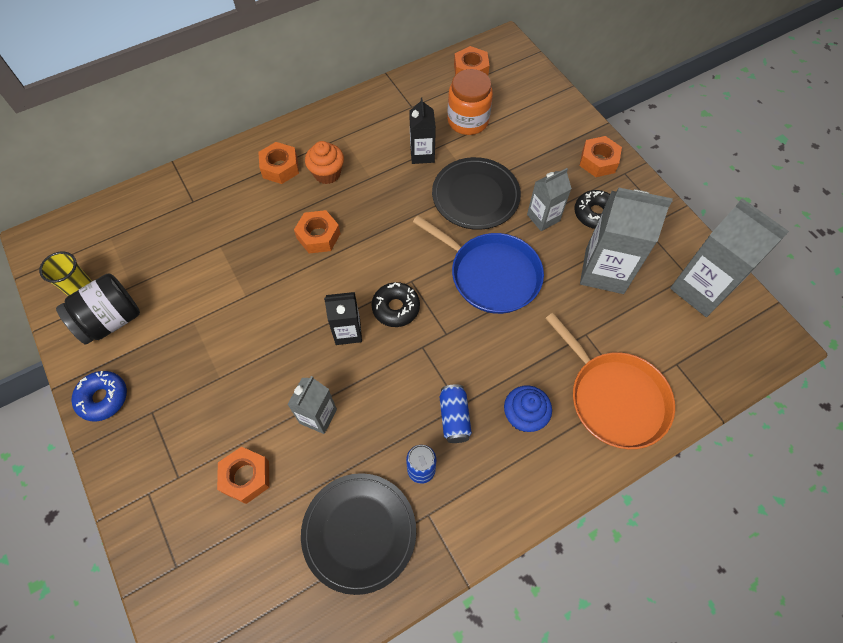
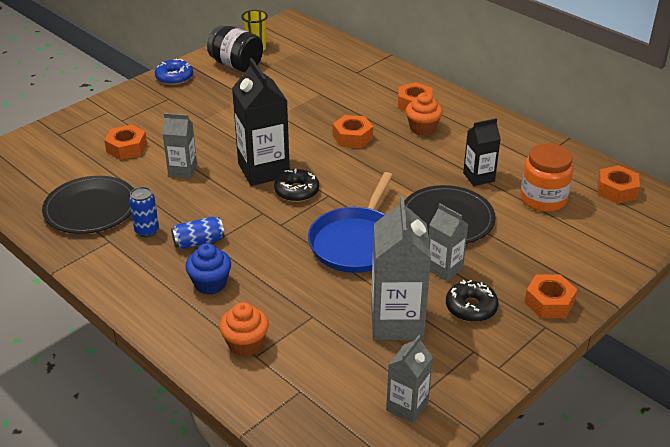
camera: 75 degrees right, 25 degrees down
(348, 332) = (263, 170): black carton -> black carton, size x1.75
(614, 398) = (245, 344): orange pan -> orange cupcake
(700, 289) = (407, 406): grey carton -> grey carton, size x0.57

